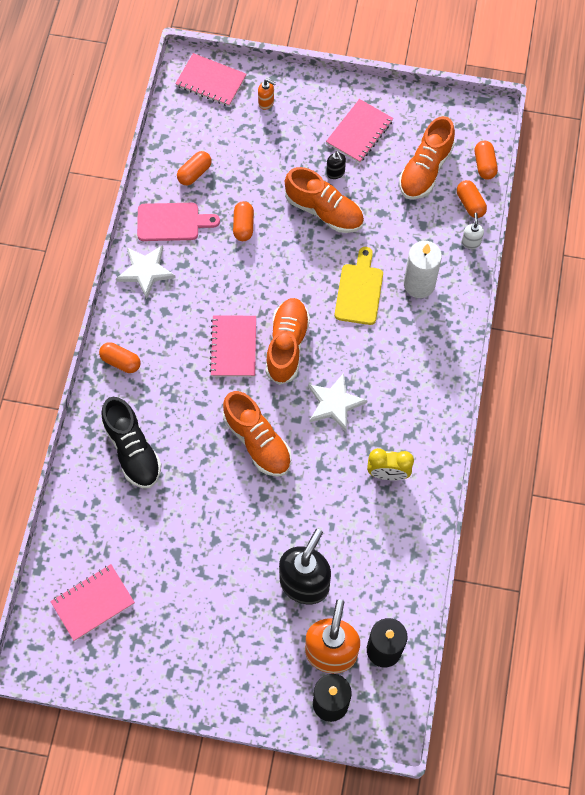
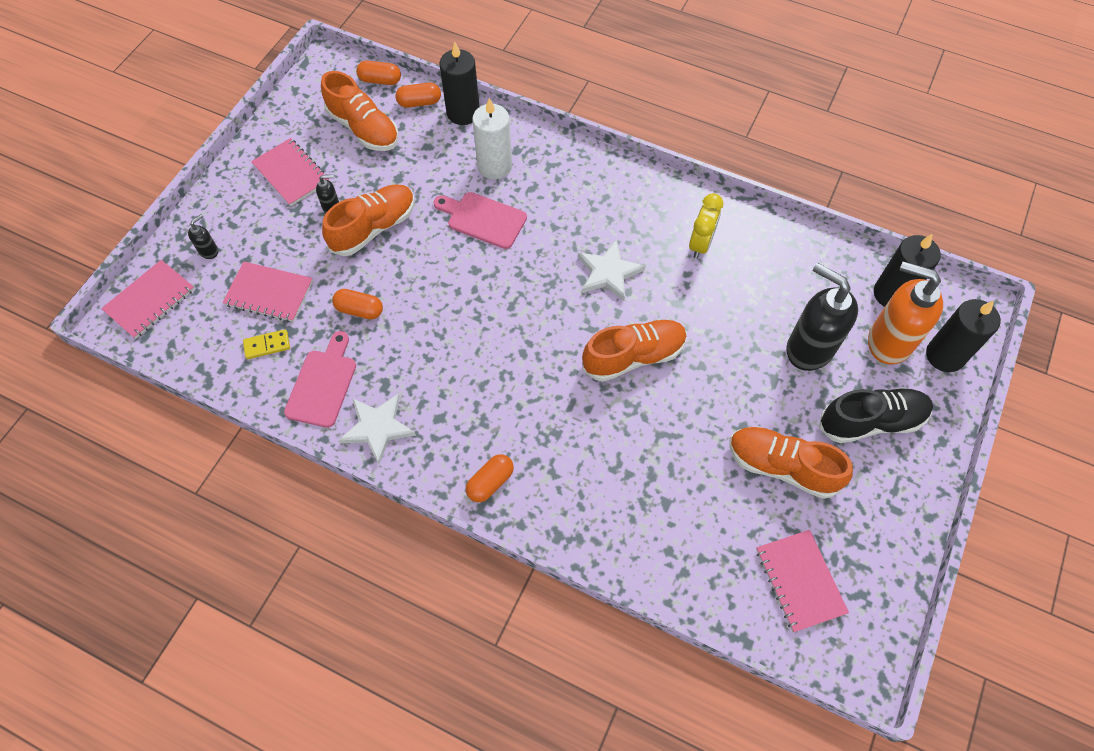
camera: 75 degrees left, 5 degrees down
(132, 450) = (611, 493): black shoe -> black shoe (871, 421)
(194, 173) = (267, 345): orange capsule -> yellow domino
(233, 347) = (510, 354): pink notebook -> pink notebook (269, 293)
(266, 102) = (209, 251): orange soap dispenser -> black soap dispenser
(287, 345) = (525, 301): orange shoe -> orange shoe (782, 467)
(359, 290) = (483, 219): yellow cutting board -> pink cutting board
(471, 242) = (463, 113): white soap dispenser -> black candle

